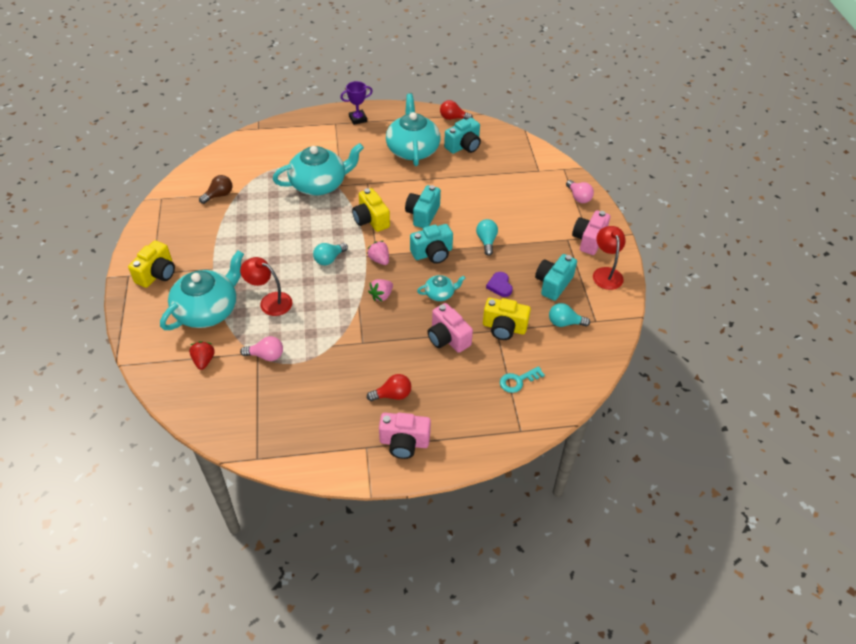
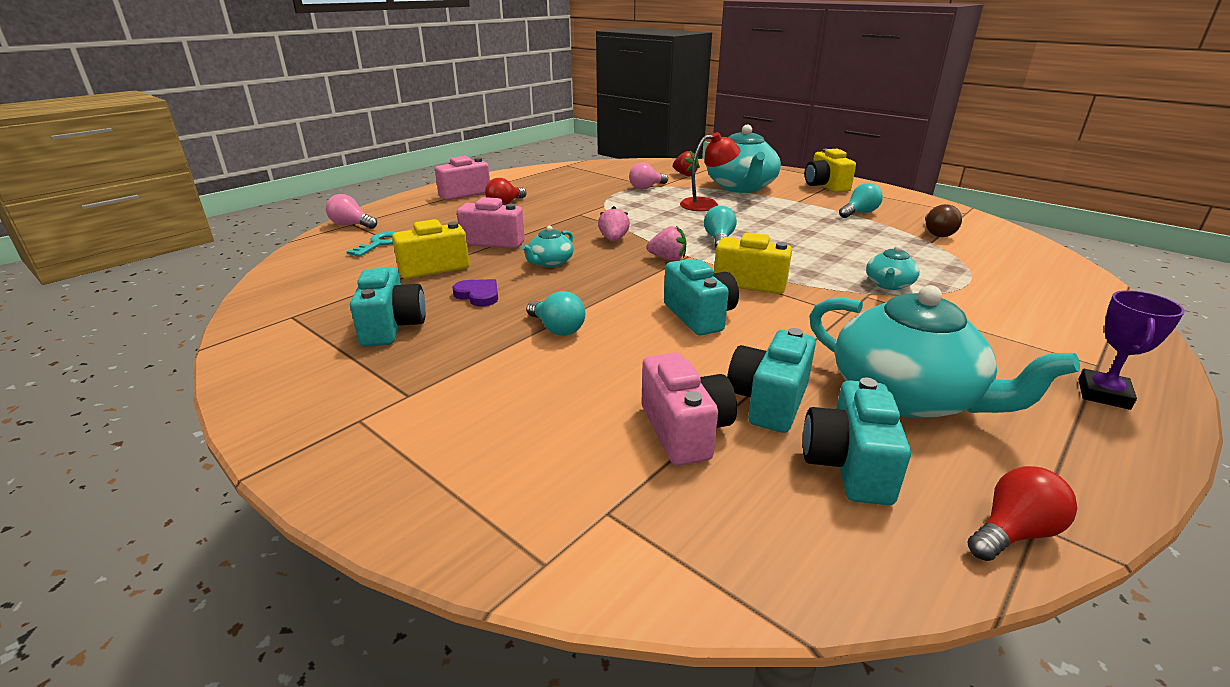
camera: 140 degrees right, 20 degrees down
(319, 184) = (888, 284): turquoise teapot -> turquoise teapot, size x0.47
(432, 253) = (615, 287): turquoise camera -> turquoise camera (768, 401)
(564, 323) = (345, 298): turquoise light bulb -> turquoise light bulb (859, 213)
(578, 197) = (438, 497): pink light bulb -> pink light bulb (351, 225)
(589, 240) = (357, 414): pink camera -> pink camera (684, 430)
(606, 273) = (292, 377): red lamp -> none

